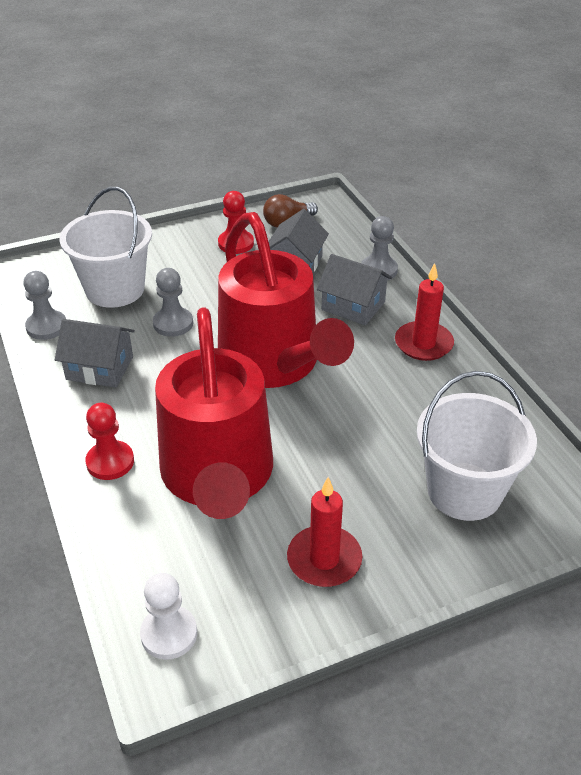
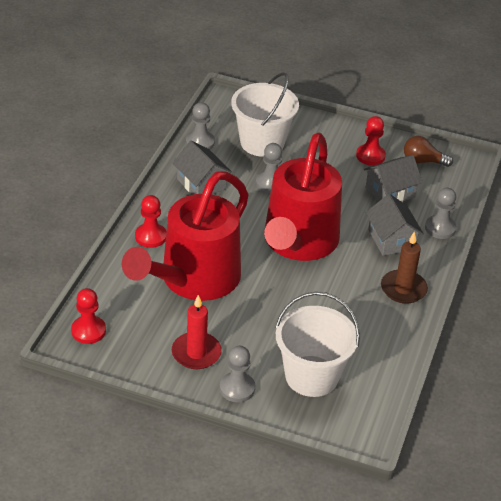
camera: 40 degrees right, 0 degrees up
(169, 634) = (88, 331): white pawn -> red pawn
(416, 565) = (237, 388): none -> grey pawn
(423, 344) = (403, 289): red candle -> brown candle

